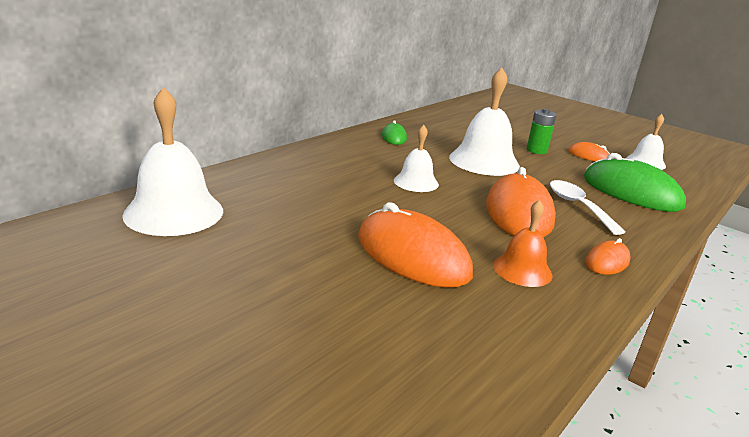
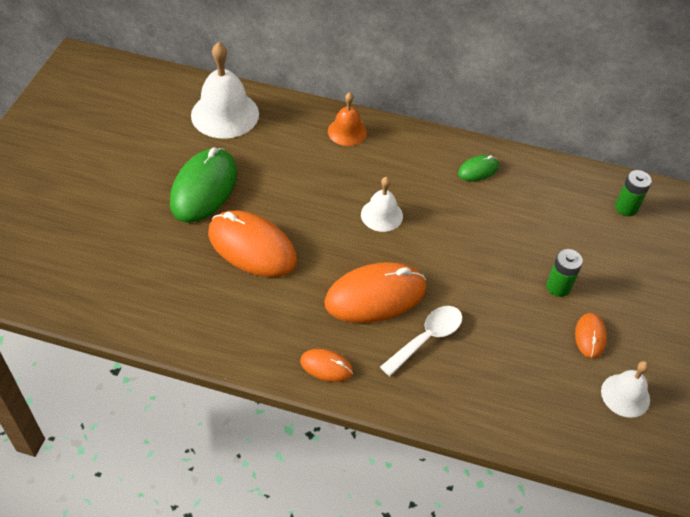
camera: 65 degrees right, 25 degrees up
(412, 255) = (252, 247): orange mouse -> orange mouse turned 75 degrees counterclockwise
(470, 114) = (626, 208): none -> green battery
(484, 161) = (479, 250): white bell -> none
(522, 270) = (274, 313): orange bell -> orange bell (347, 131)
(631, 192) = (506, 381): green mouse -> green mouse (204, 188)

